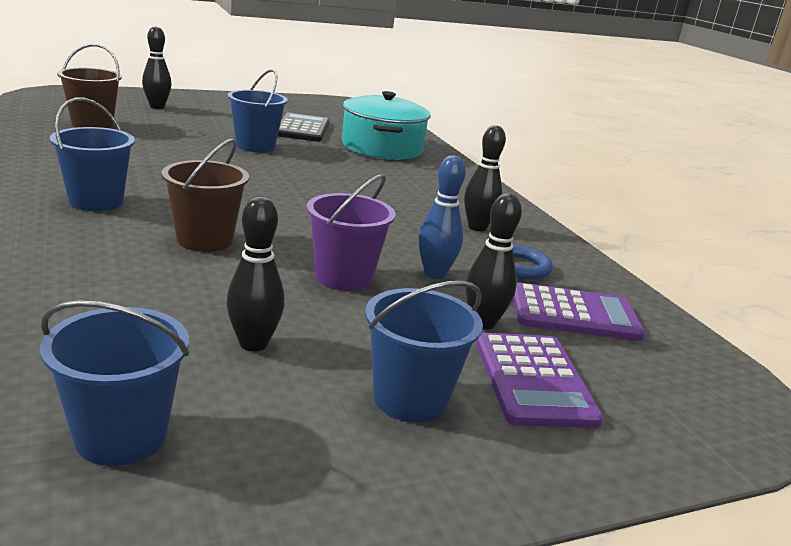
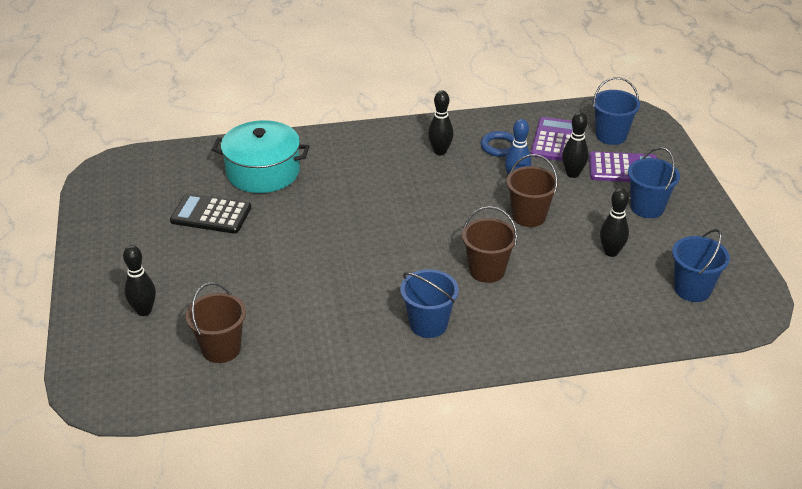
camera: 75 degrees left, 15 degrees up
(255, 146) = (273, 245): blue bucket -> blue bucket (611, 136)
(344, 277) = (529, 216): purple bucket -> brown bucket

